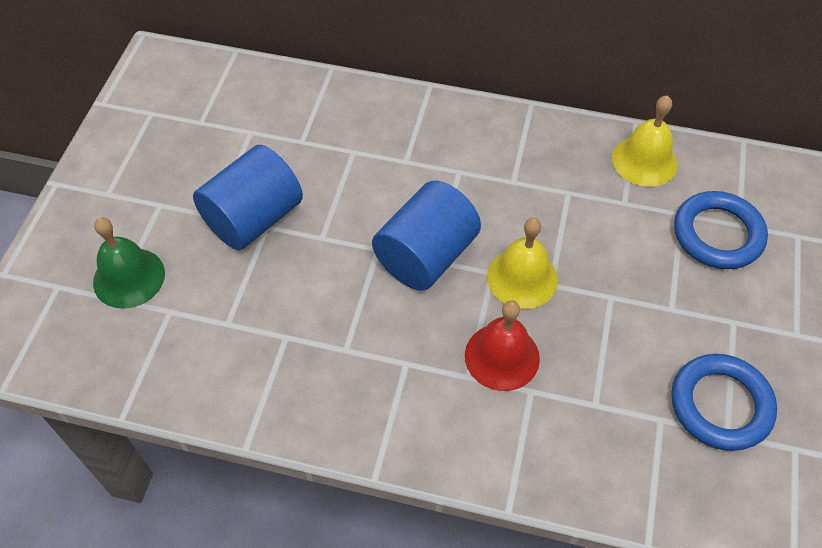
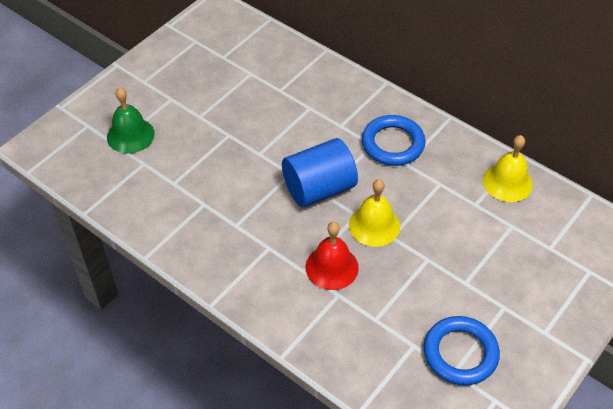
camera: 25 degrees right, 5 degrees down
(253, 218) = (223, 127): blue cylinder -> none
(717, 234) = (530, 248): blue ring -> blue ring (393, 144)

